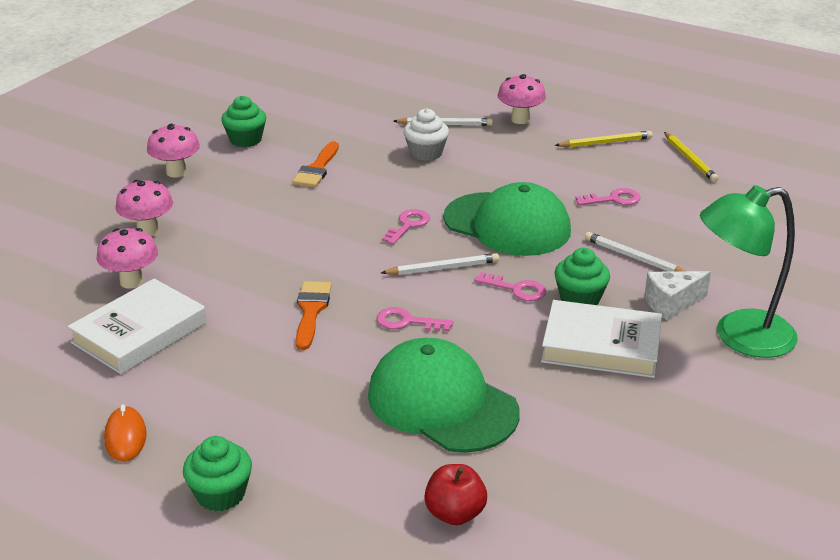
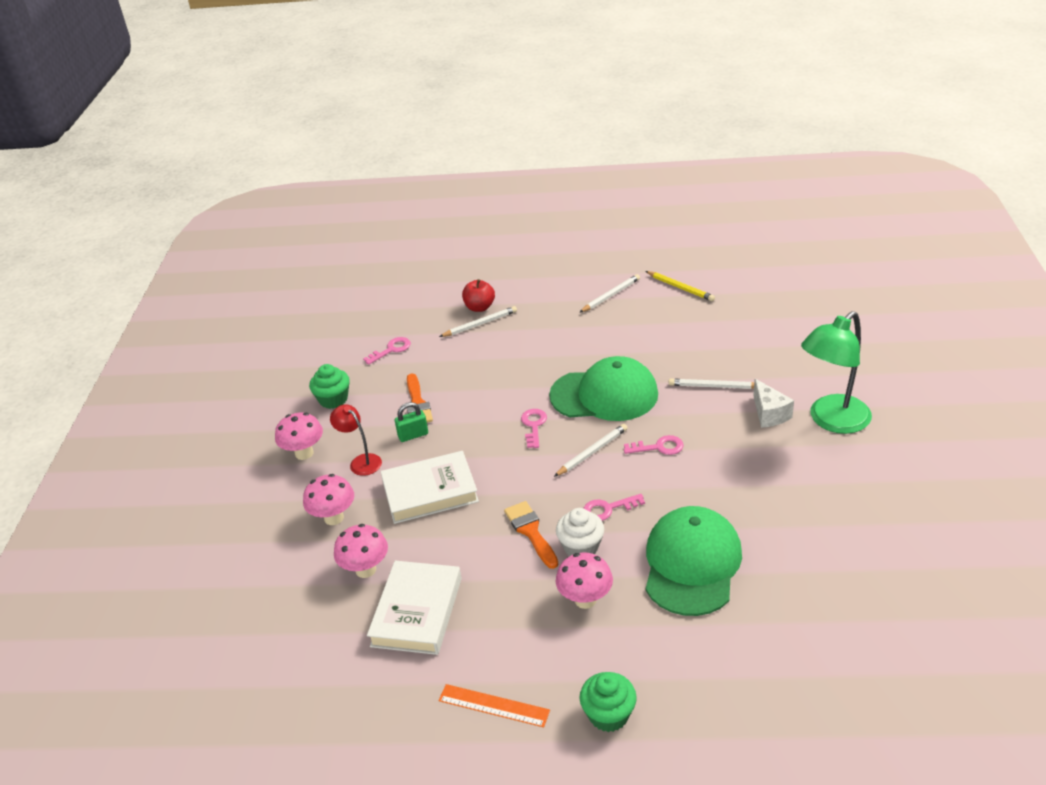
camera: 25 degrees left, 5 degrees up
(125, 437) = (494, 705): orange mouse -> orange ruler
(218, 196) = (361, 461): none -> red lamp
(286, 192) = (413, 435): none -> green padlock
(426, 153) = (489, 356): white cupcake -> white cupcake (581, 547)
(442, 403) = (691, 564): green cap -> green cap turned 90 degrees clockwise
(455, 513) = (777, 645): red apple -> red apple (479, 307)
(520, 119) = (532, 298): pink mushroom -> pink mushroom (585, 600)
(580, 299) = (707, 436): green cupcake -> none
(601, 346) = (754, 468): white book -> white book (430, 492)
(605, 142) = (611, 295): yellow pencil -> white pencil
(613, 199) = (658, 343): pink key -> pink key (391, 350)
(671, 304) = (769, 414): white cheese -> white cheese turned 60 degrees counterclockwise

